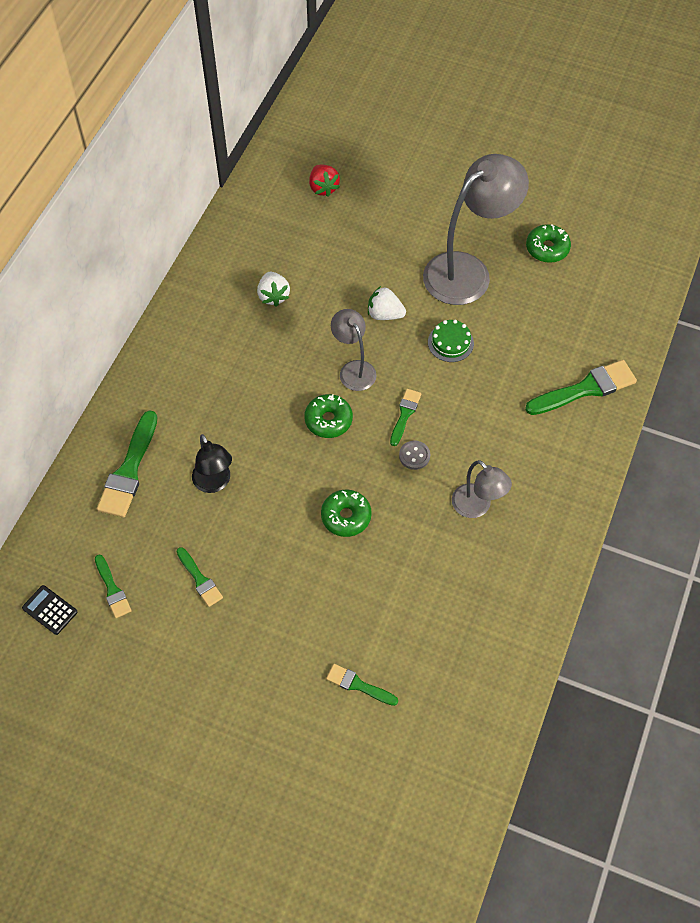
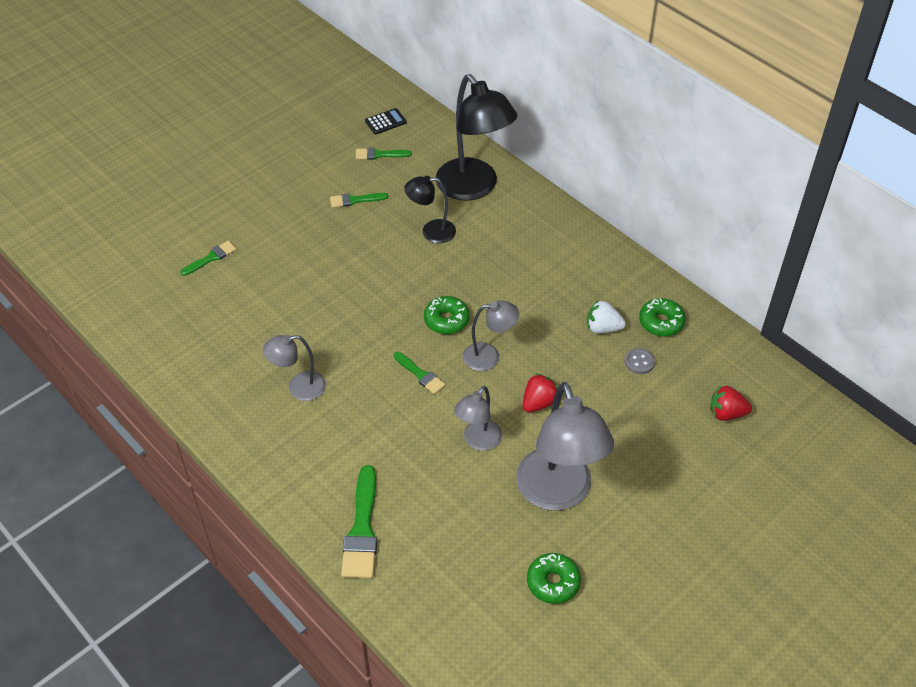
camera: 115 degrees right, 10 degrees down
(129, 470) = (474, 188): green brush -> black lamp
(346, 517) = (349, 299): green donut -> green donut (661, 322)
(384, 314) = (539, 403): white strawberry -> red strawberry
(414, 456) = (375, 365): grey button -> grey button (639, 362)
(450, 342) = (478, 441): green cake -> grey lamp

